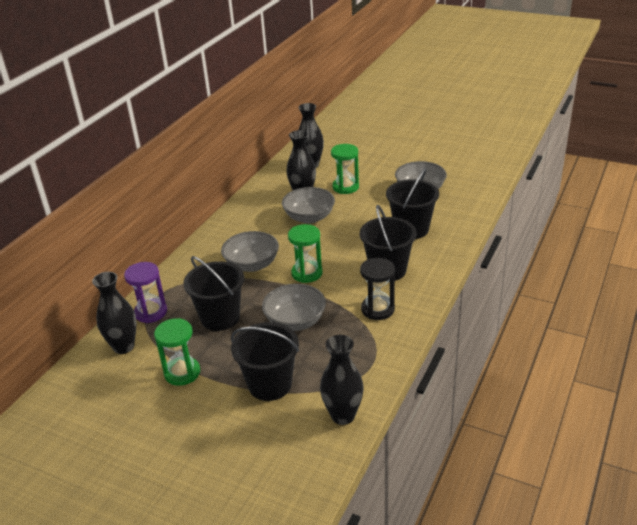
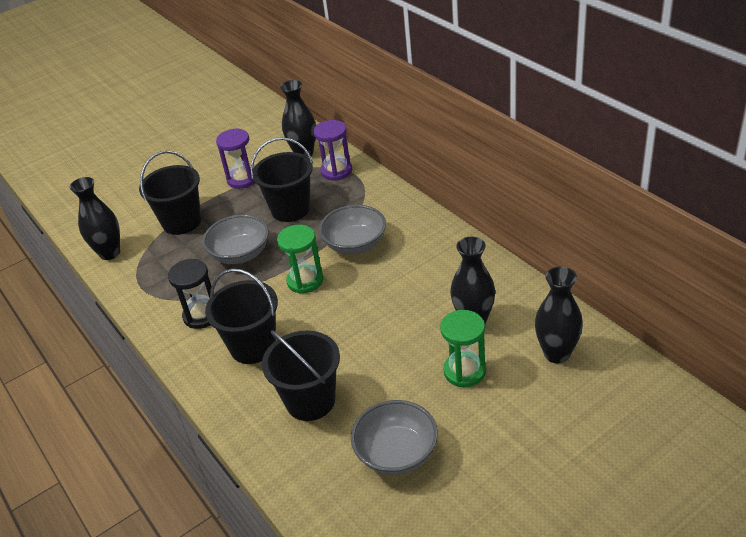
camera: 120 degrees right, 5 degrees up
(182, 373) = (242, 179): green hourglass -> purple hourglass
(309, 217) = (413, 312): grey bowl -> none

